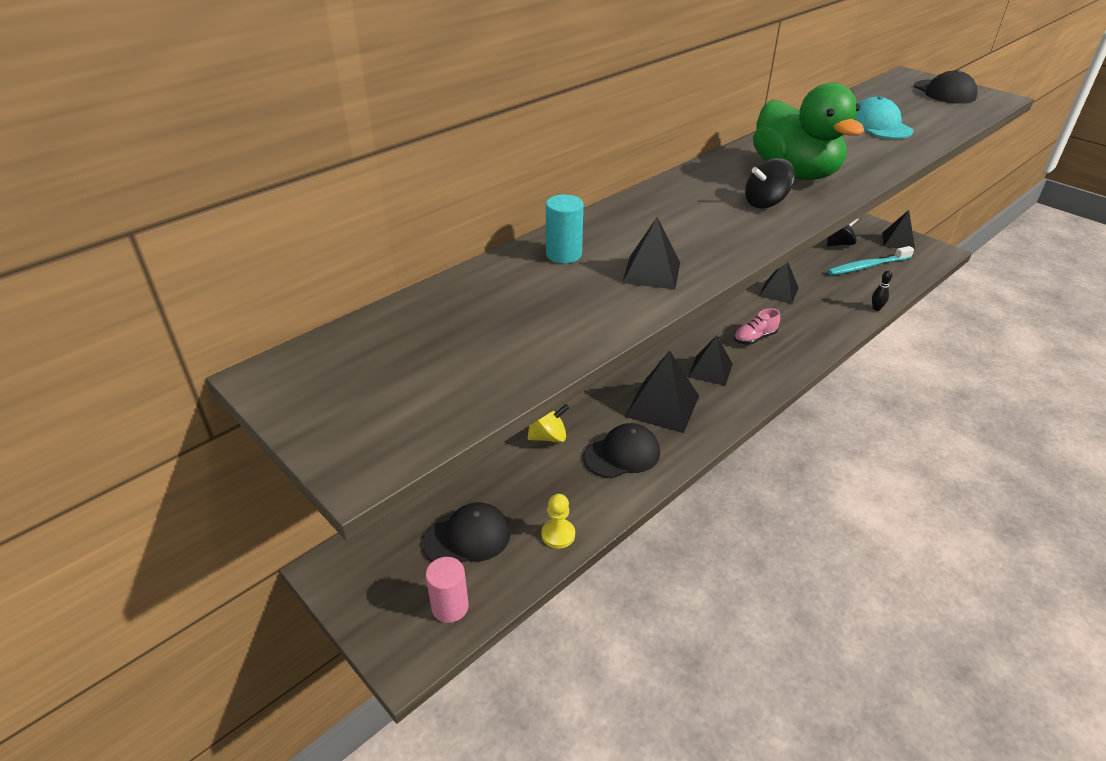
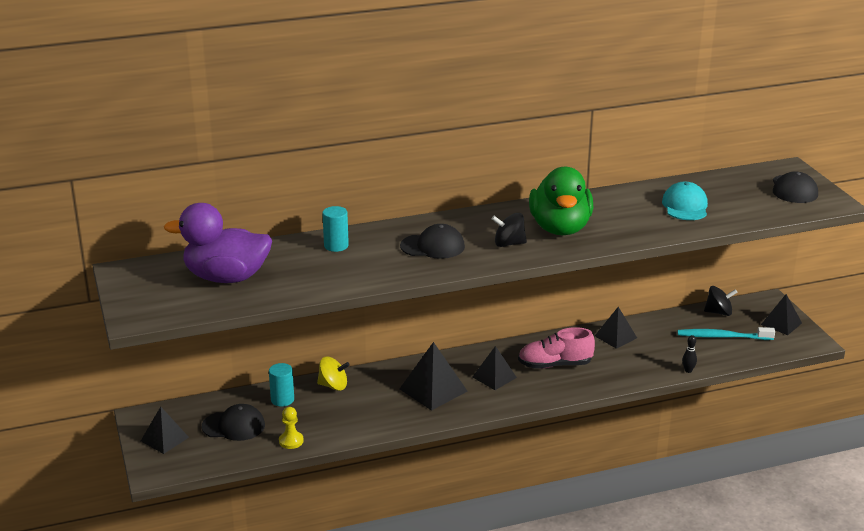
camera: 25 degrees right, 10 degrees down
(450, 607) = (196, 456): pink cylinder -> none
(454, 342) = (226, 277): none -> purple duck
(501, 476) = (282, 400): none -> turquoise cylinder
(622, 454) = (375, 410): black cap -> black cap (433, 246)
(651, 272) = (377, 268): black pyramid -> black pyramid (164, 439)
(754, 338) = (555, 365): pink shoe -> pink shoe, size x1.61

